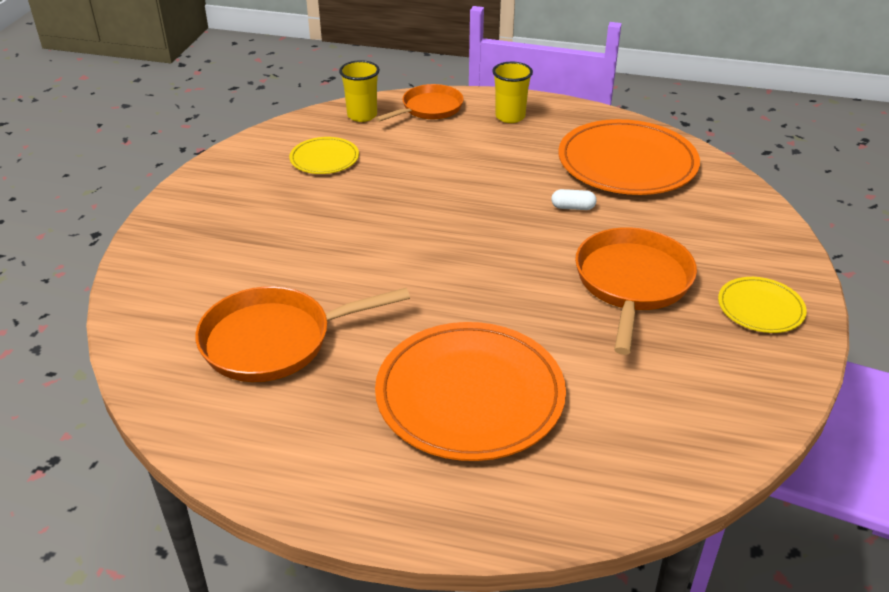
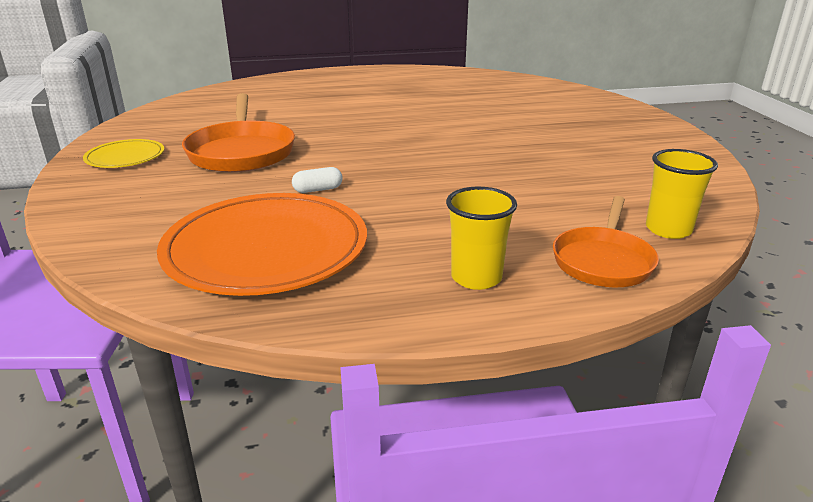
camera: 155 degrees right, 10 degrees down
(275, 340) = (472, 95): orange pan -> none
(324, 158) = (619, 178): yellow plate -> none
(470, 395) = (336, 97): orange plate -> none

